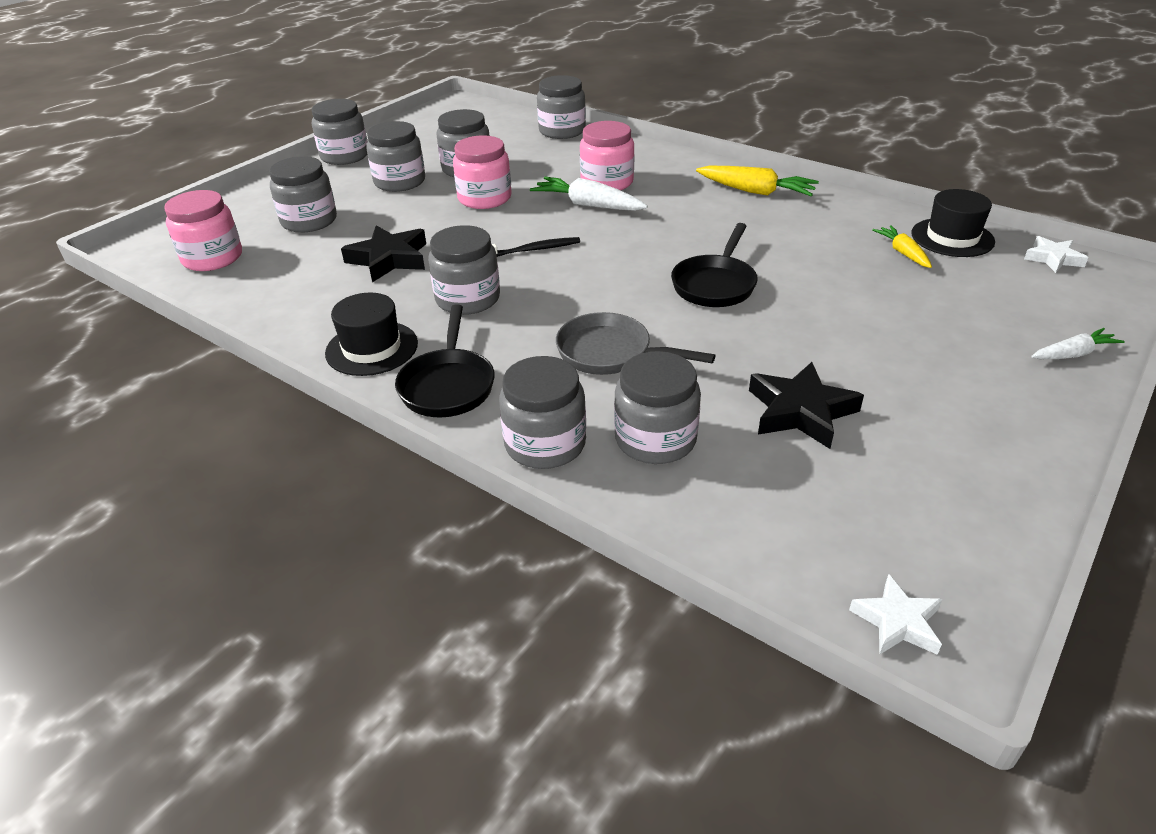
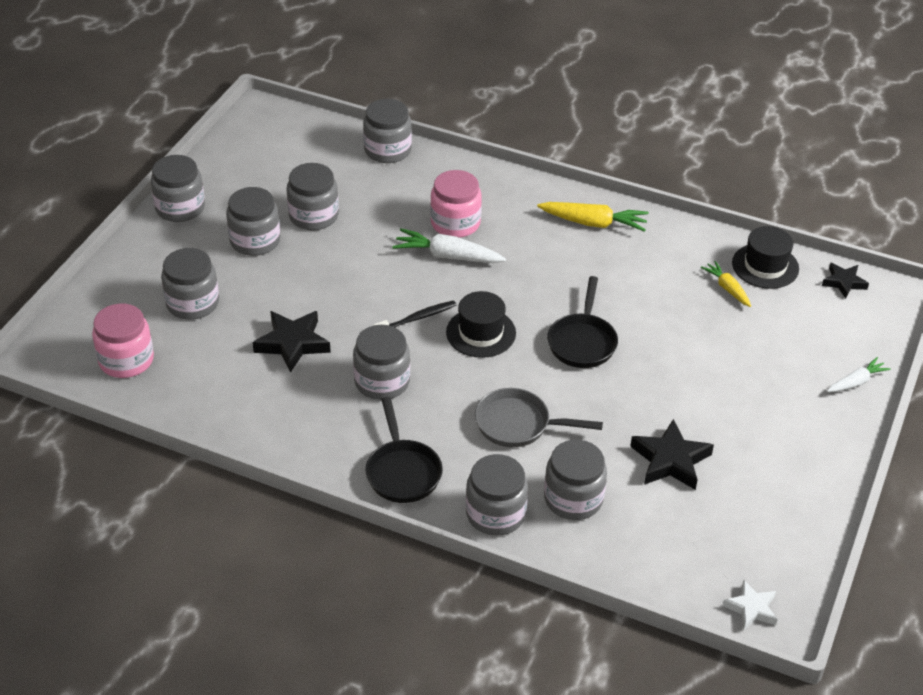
camera: 15 degrees left, 5 degrees up
(372, 348) = (324, 444): black hat -> black hat (481, 333)
(484, 198) = (348, 256): pink jar -> none
(1053, 258) = (844, 282): white star -> black star

